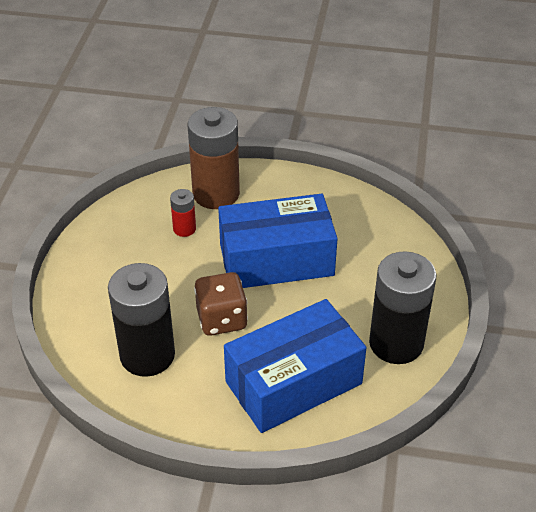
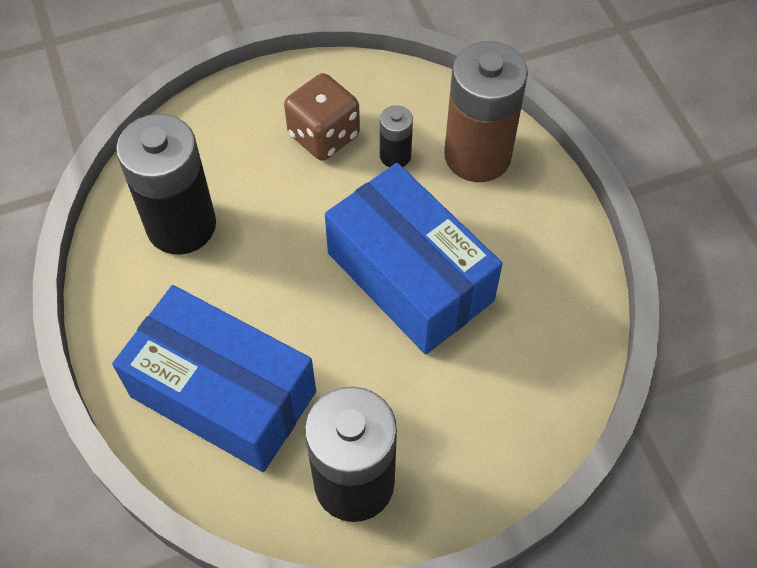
camera: 60 degrees right, 15 degrees up
(184, 229) = (395, 156): red battery -> black battery
(221, 319) = (277, 269): brown dice -> brown dice (324, 135)

